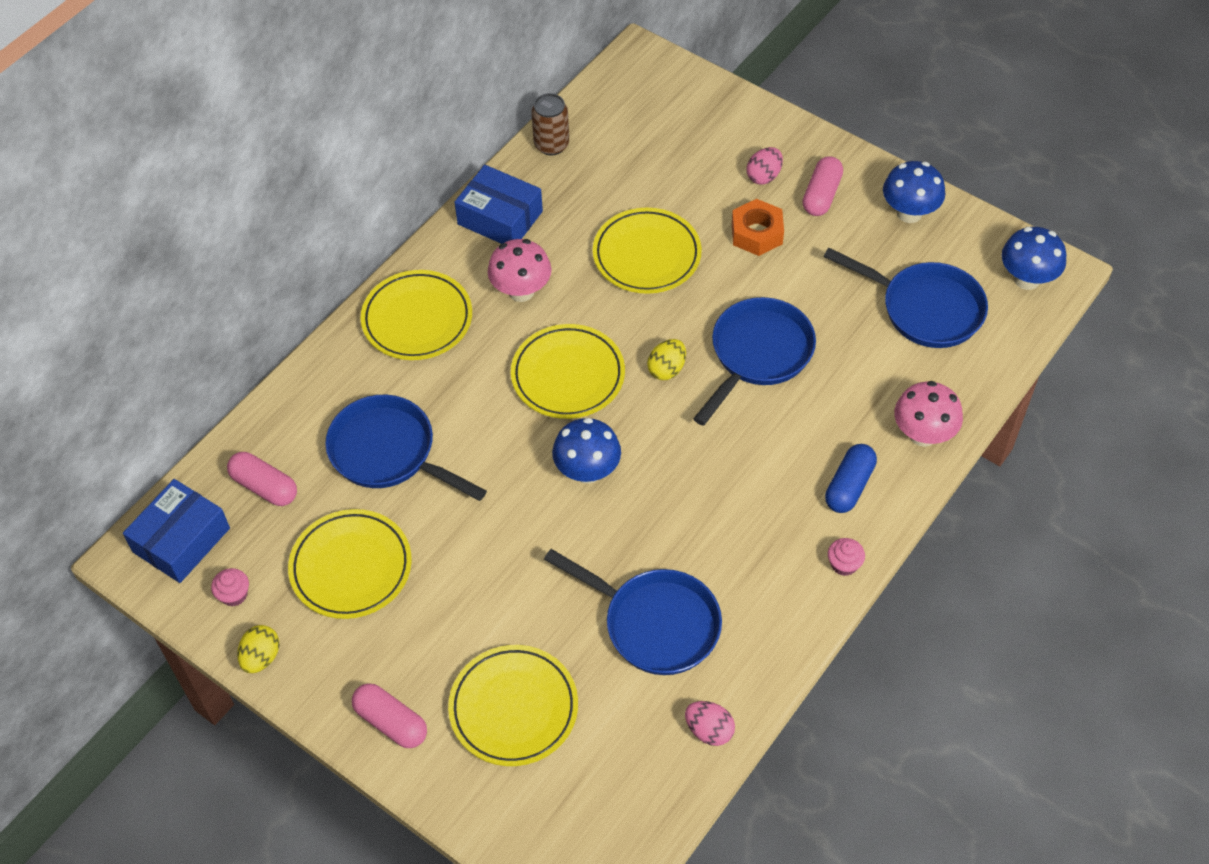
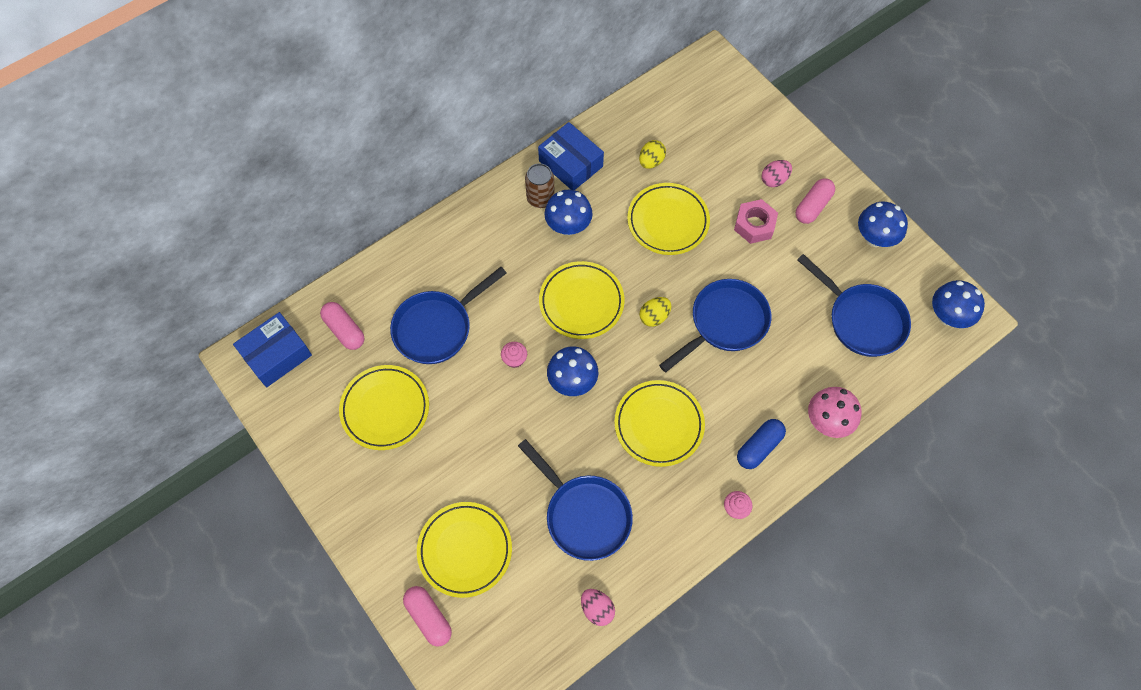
camera: 15 degrees right, 10 degrees up
(234, 594) = (300, 406): pink cupcake -> pink cupcake (514, 359)
(261, 657) = (304, 459): yellow egg -> yellow egg (651, 161)
(388, 452) = (437, 328): blue pan -> blue pan turned 90 degrees counterclockwise
(391, 722) = (378, 535): pink capsule -> pink capsule (429, 617)
(417, 319) = (488, 229): yellow plate -> yellow plate (659, 425)
(521, 291) = (568, 226): pink mushroom -> blue mushroom
(551, 145) = (625, 114): brown can -> brown can (540, 198)
(757, 233) = (754, 225): orange nut -> pink nut

